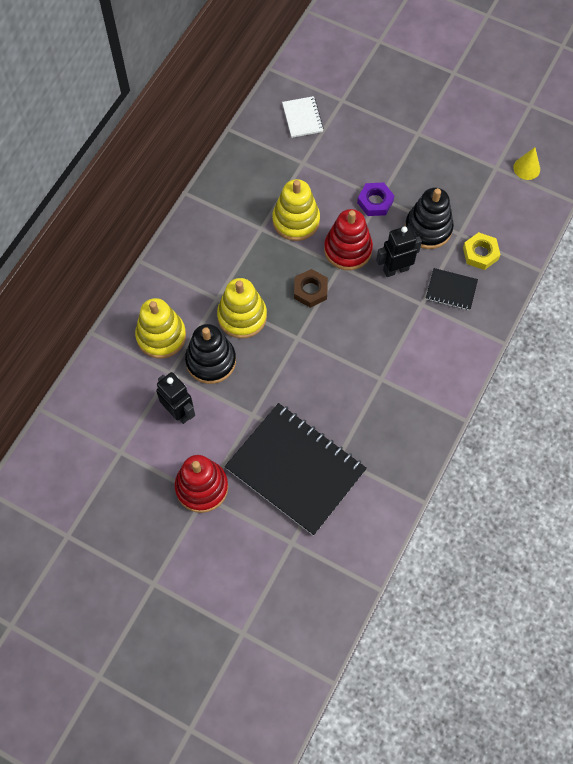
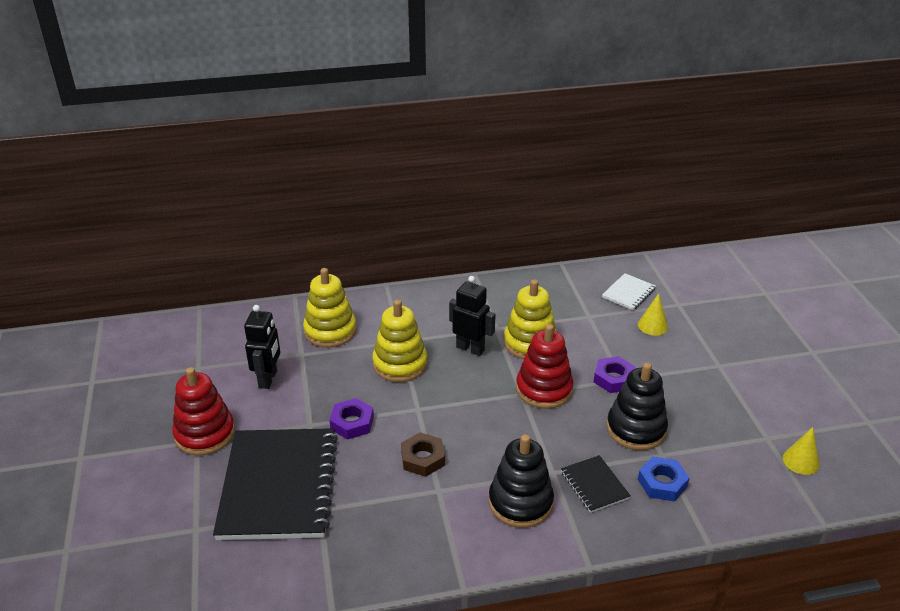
camera: 50 degrees right, 30 degrees down
(211, 361) = (336, 370): black stacking toy -> black stacking toy (520, 502)
(275, 387) = (352, 423): none -> purple nut
(310, 290) = (474, 390): brown nut -> brown nut (423, 458)
(348, 134) = (652, 325): none -> yellow cone
(395, 269) = (565, 432): black robot -> black robot (470, 348)
(480, 253) = (662, 483): yellow nut -> blue nut

